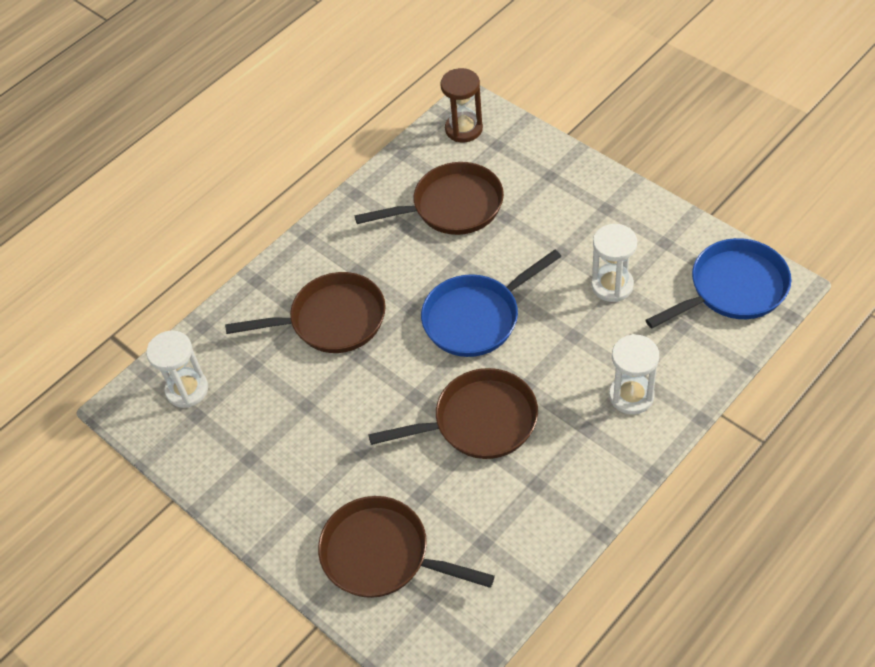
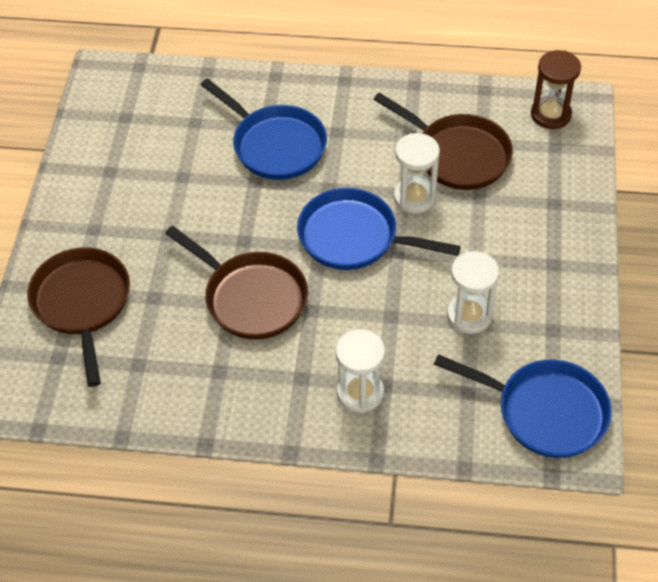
camera: 50 degrees right, 0 degrees up
(187, 390) = (143, 98): white hourglass -> white hourglass (414, 197)
(331, 320) = (275, 145): brown pan -> blue pan

